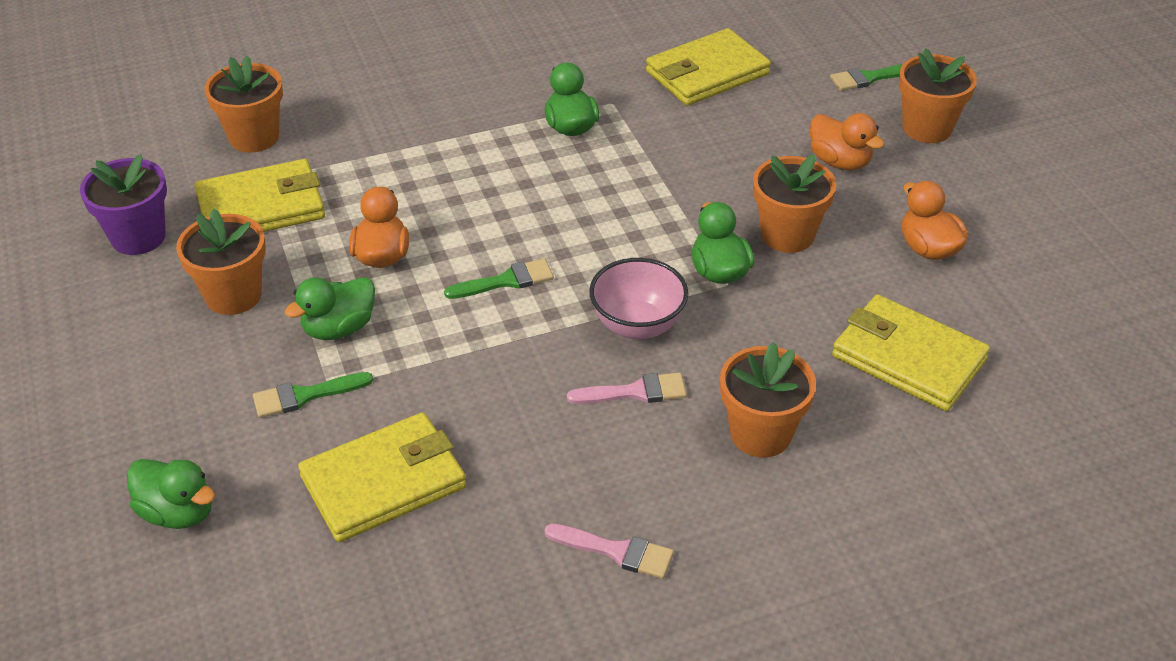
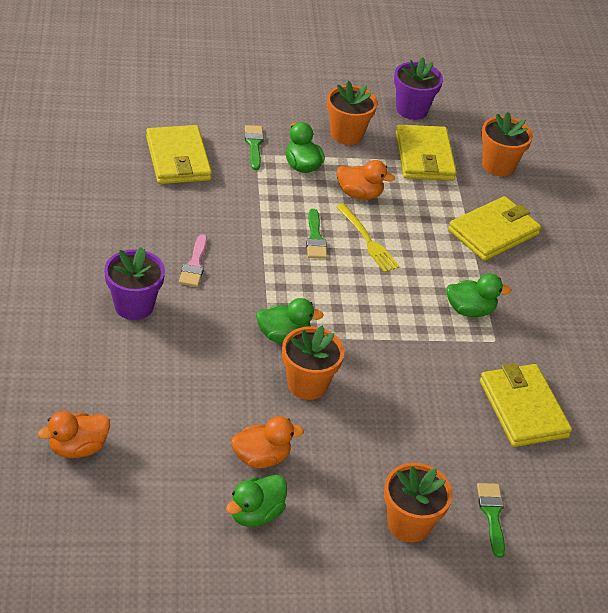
camera: 100 degrees right, 0 degrees up
(178, 512) = (194, 95): green duck -> green duck (256, 514)
(483, 231) = (367, 240): none -> yellow fork
(617, 551) = (85, 225): pink brush -> none
(637, 325) = (250, 282): pink bowl -> none
(760, 434) = (134, 306): orange flower pot -> purple flower pot
(839, 161) = (381, 447): orange duck -> orange duck (78, 448)
(908, 358) = (160, 399): yellow wallet -> yellow wallet (493, 232)

